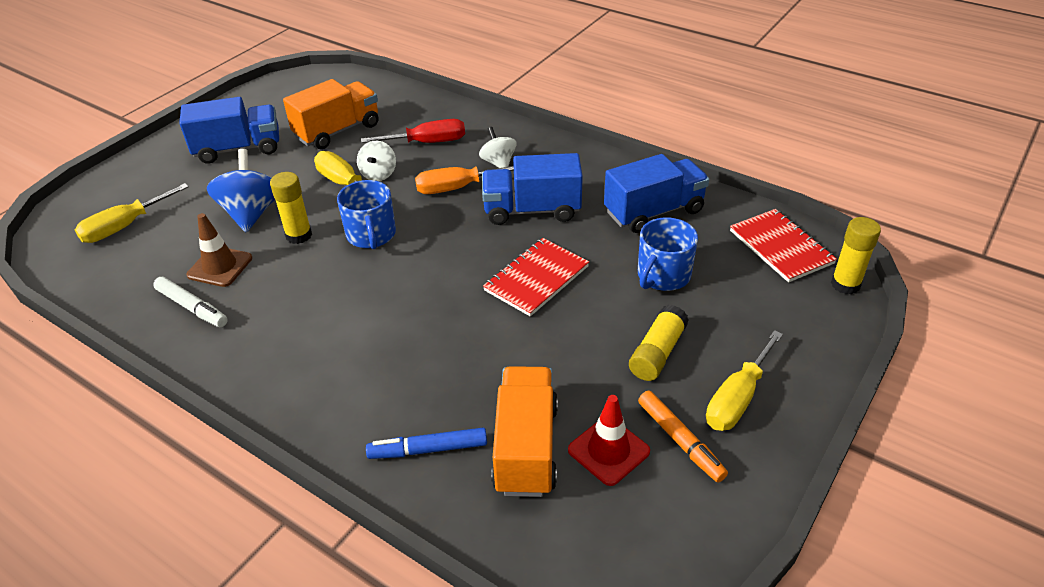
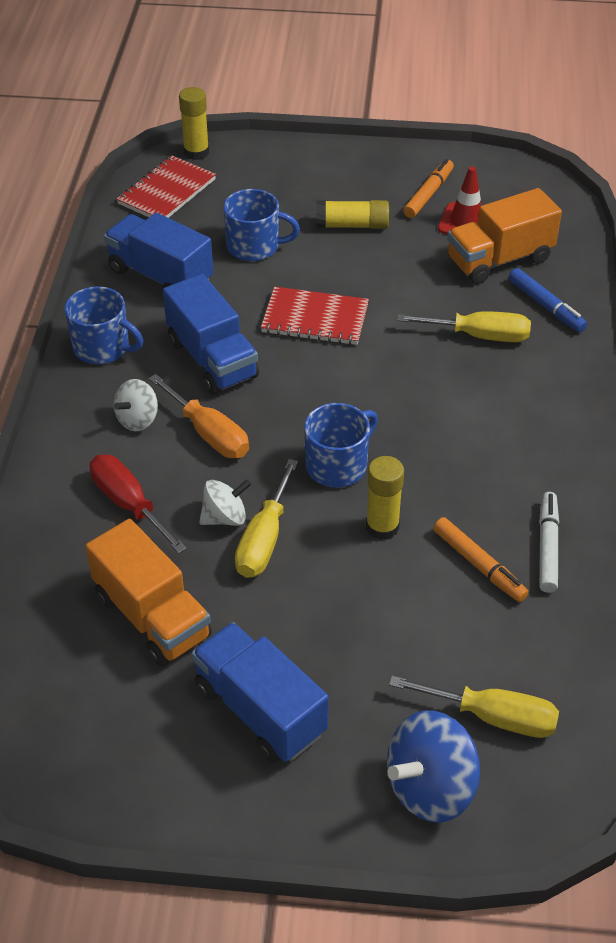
camera: 120 degrees left, 5 degrees up
(220, 267) = (479, 565): brown traffic cone -> orange marker
(251, 213) = (377, 598): blue spinning top -> blue spinning top (430, 787)
(337, 131) = (152, 616): orange truck -> orange truck turned 150 degrees counterclockwise
(586, 165) = (103, 347): none -> blue mug
(737, 399) = (367, 179): yellow screwdriver -> yellow screwdriver (479, 336)

